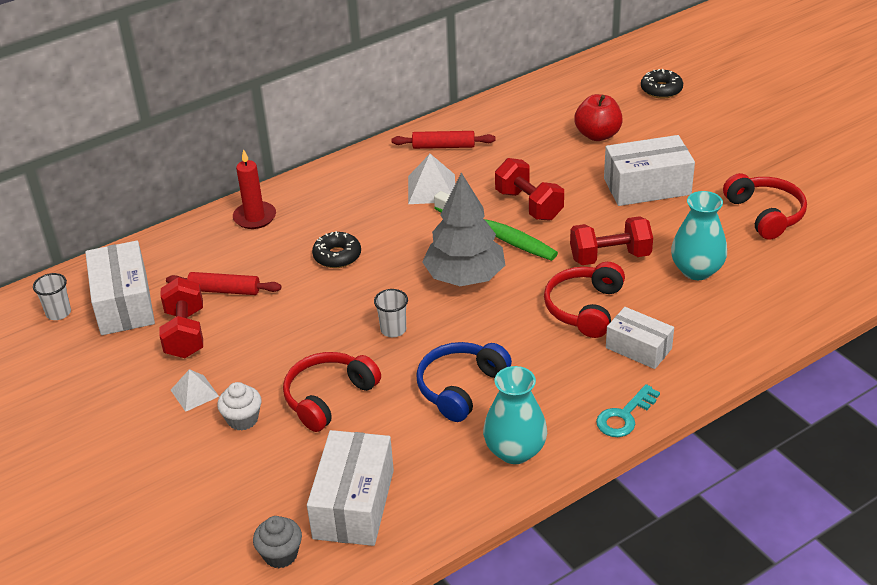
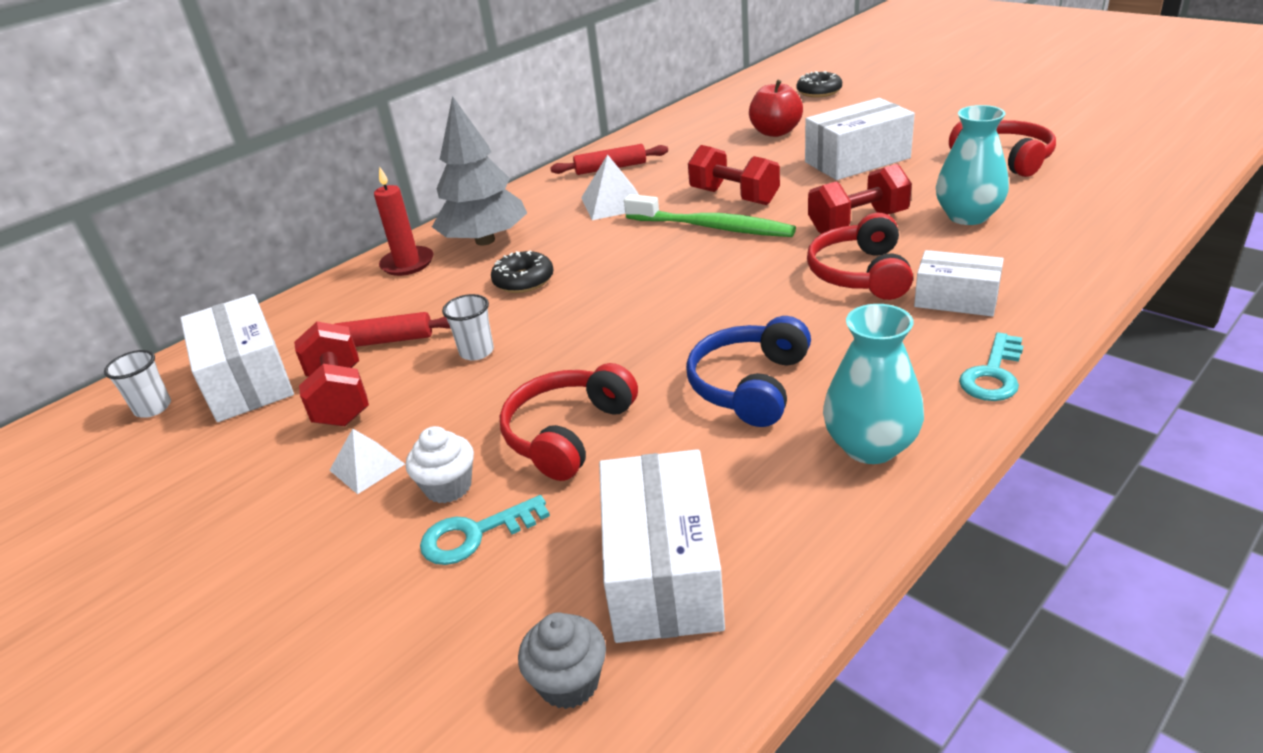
camera: 10 degrees left, 5 degrees down
(251, 456) = (475, 534): none -> turquoise key
(393, 330) = (627, 340): white cup -> white cup (476, 352)
(464, 277) = (693, 271): grey tree -> grey tree (485, 240)

